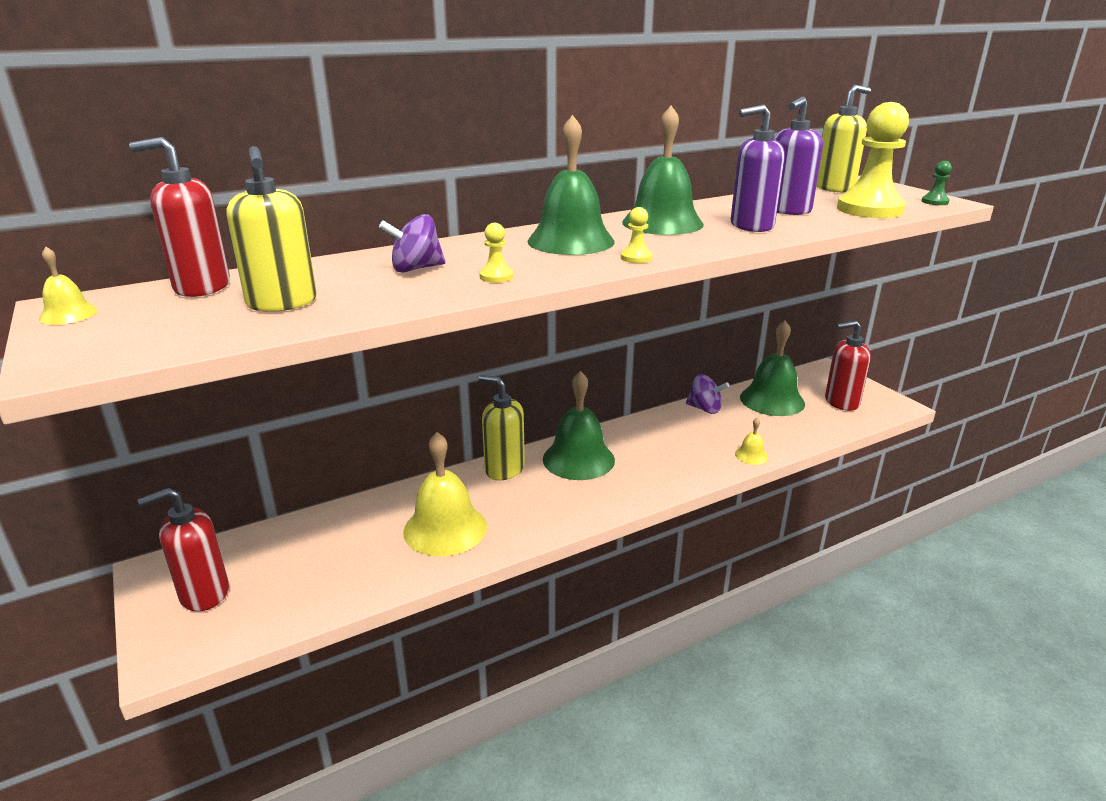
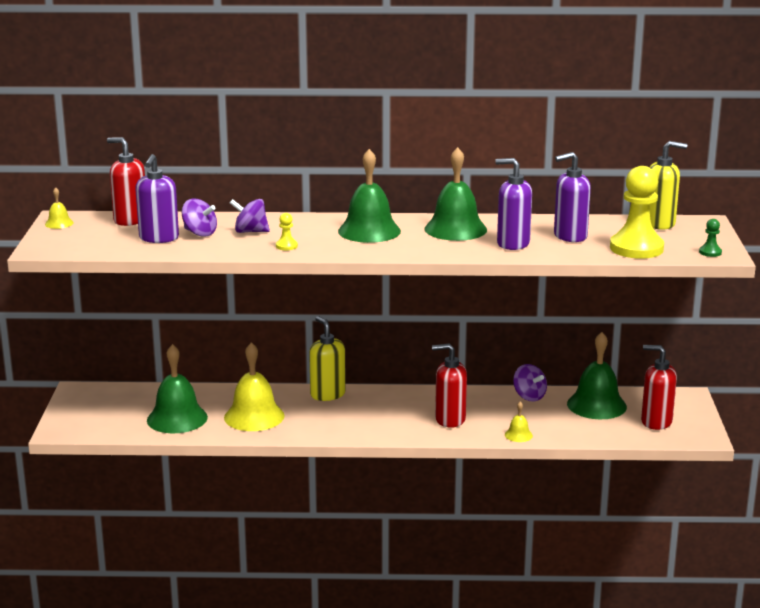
camera: 30 degrees right, 5 degrees down
(204, 593) = (96, 408): red soap dispenser -> red soap dispenser (450, 419)
(282, 303) = (159, 238): yellow soap dispenser -> purple soap dispenser
(341, 284) = (199, 233): none -> purple spinning top
(578, 459) = (386, 402): green bell -> green bell (177, 418)
(636, 258) = (388, 251): yellow pawn -> none

